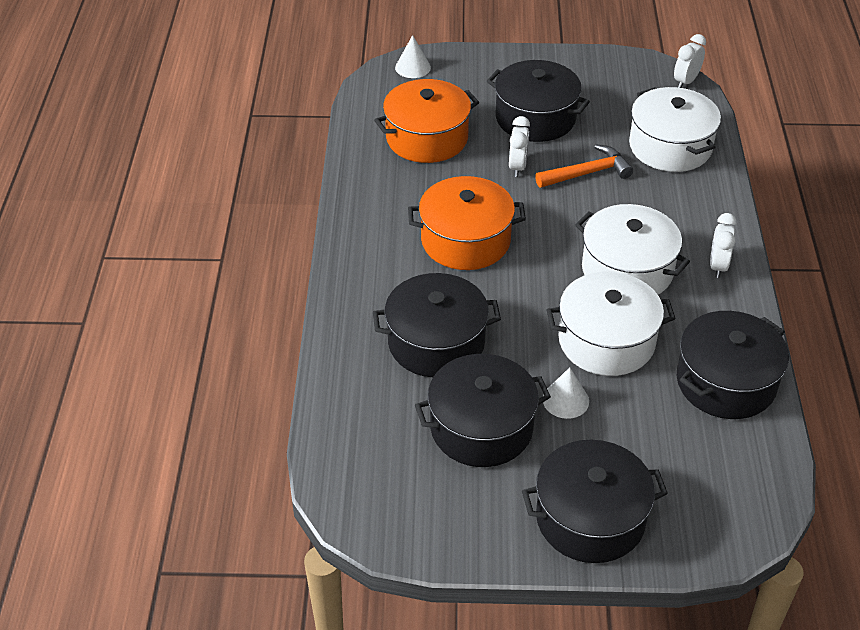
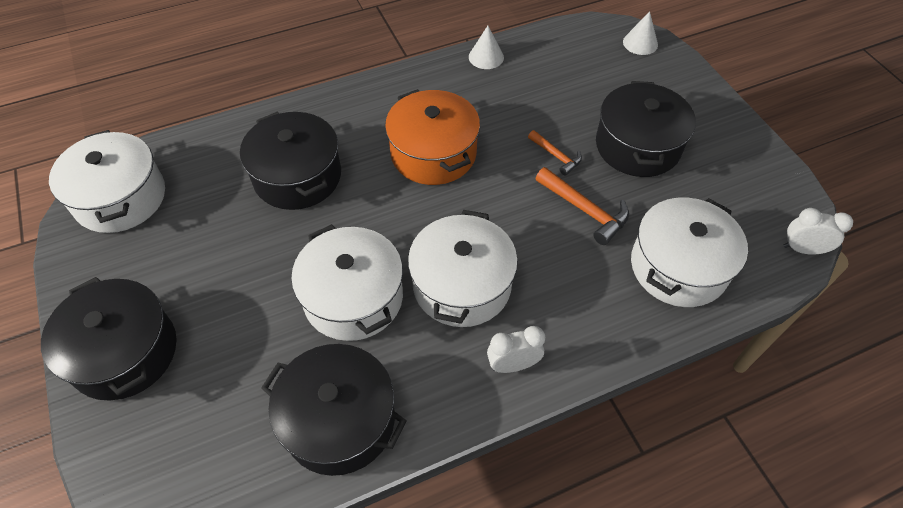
camera: 65 degrees right, 10 degrees up
(379, 492) = (120, 198): none -> white pot
(427, 138) = (551, 84): orange pot -> none
(481, 427) = (209, 239): black pot -> none
(517, 167) = (556, 156): white clock -> orange hammer
(565, 400) = (263, 289): white cone -> white cone (486, 57)

